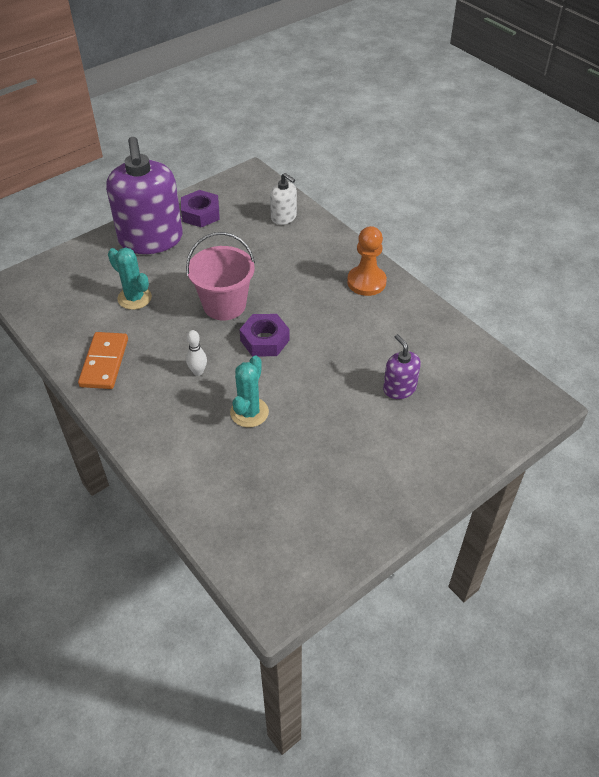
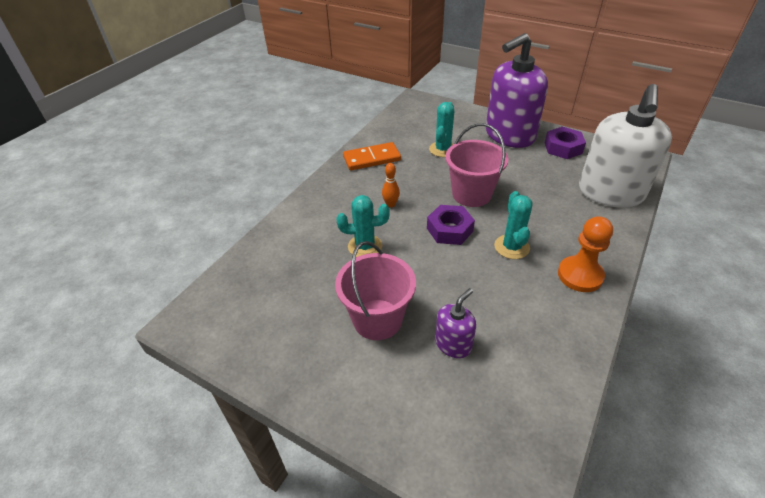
camera: 70 degrees right, 5 degrees down
(198, 372) = (391, 204): white bowling pin -> orange bowling pin
(284, 217) = (610, 193): white soap dispenser -> white soap dispenser, size x2.17
(312, 308) = (511, 247): none -> turquoise cactus
(349, 431) = (377, 319): none -> pink bucket

